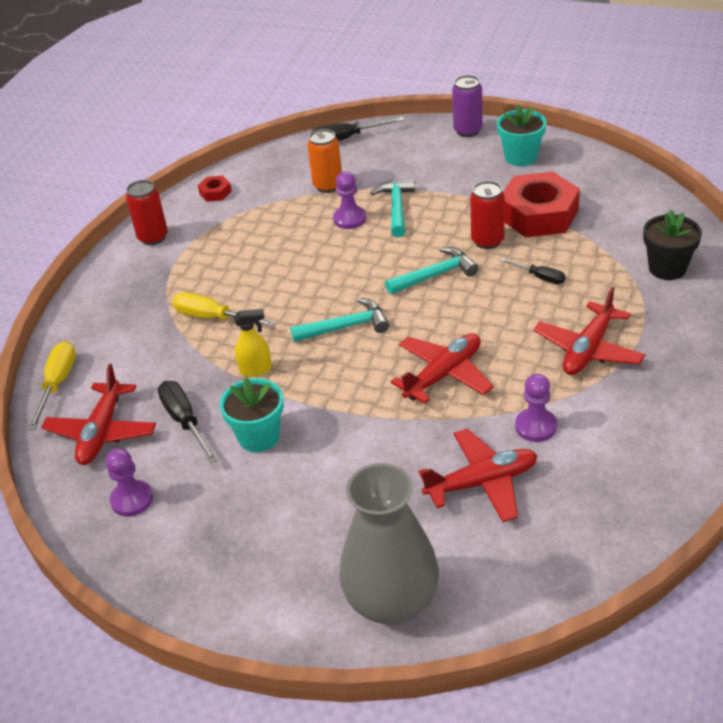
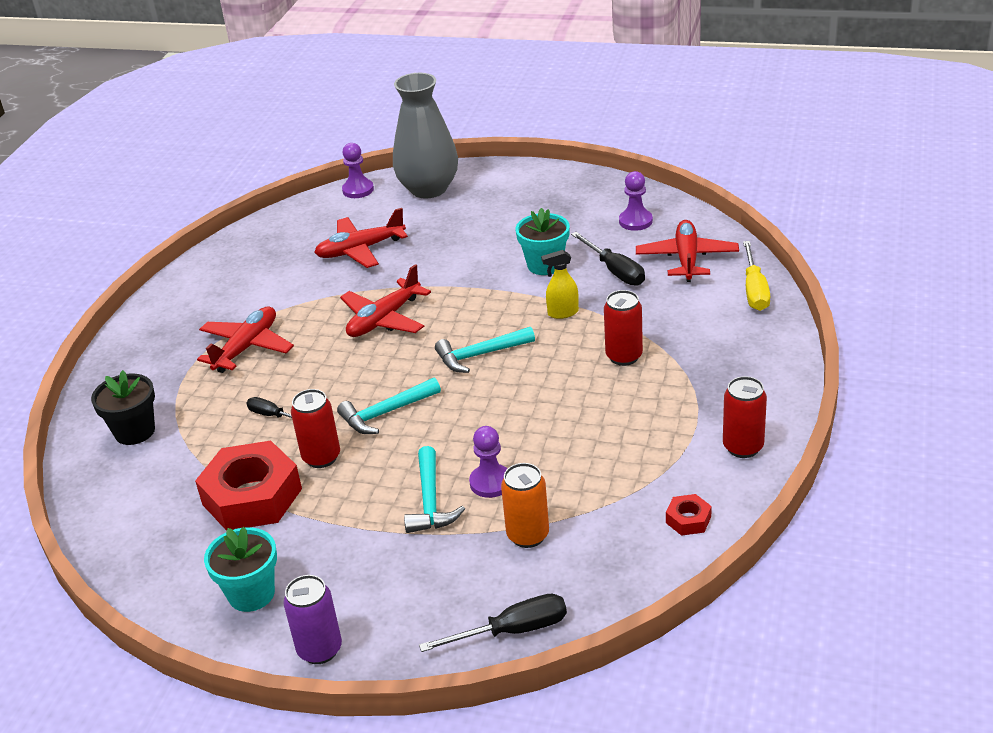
camera: 175 degrees right, 5 degrees down
(213, 318) = (624, 356): yellow screwdriver -> red can
(536, 426) = (310, 287): purple pawn -> purple pawn (358, 190)

